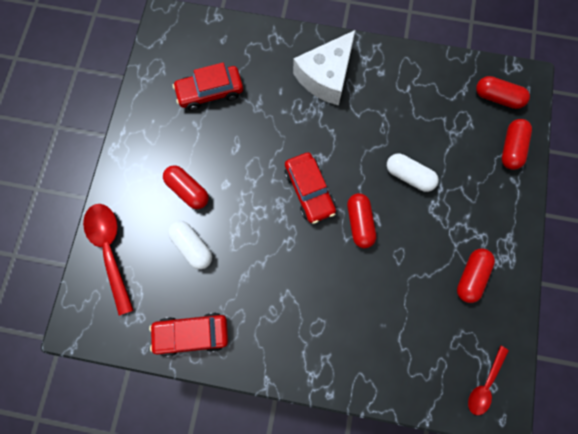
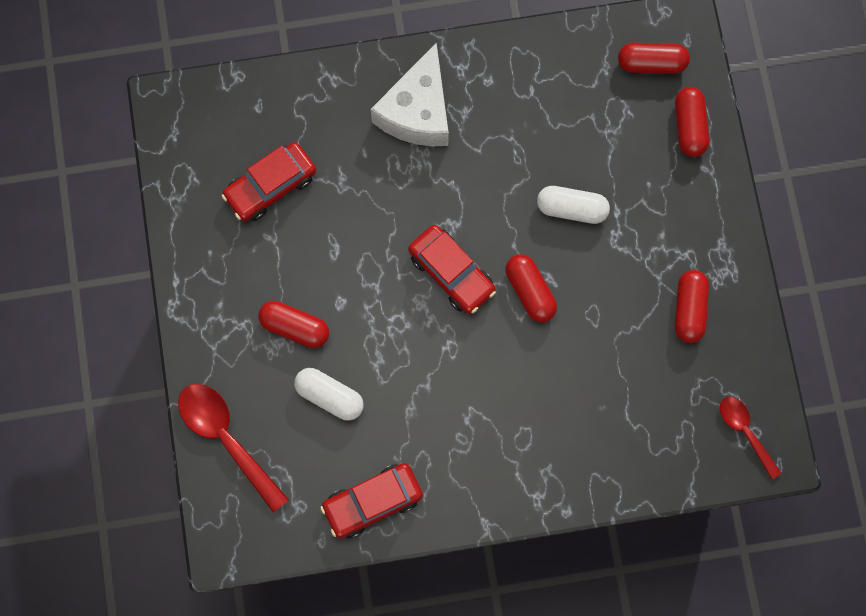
camera: 20 degrees left, 0 degrees up
(485, 384) = (745, 432): red spoon -> red spoon turned 135 degrees clockwise

